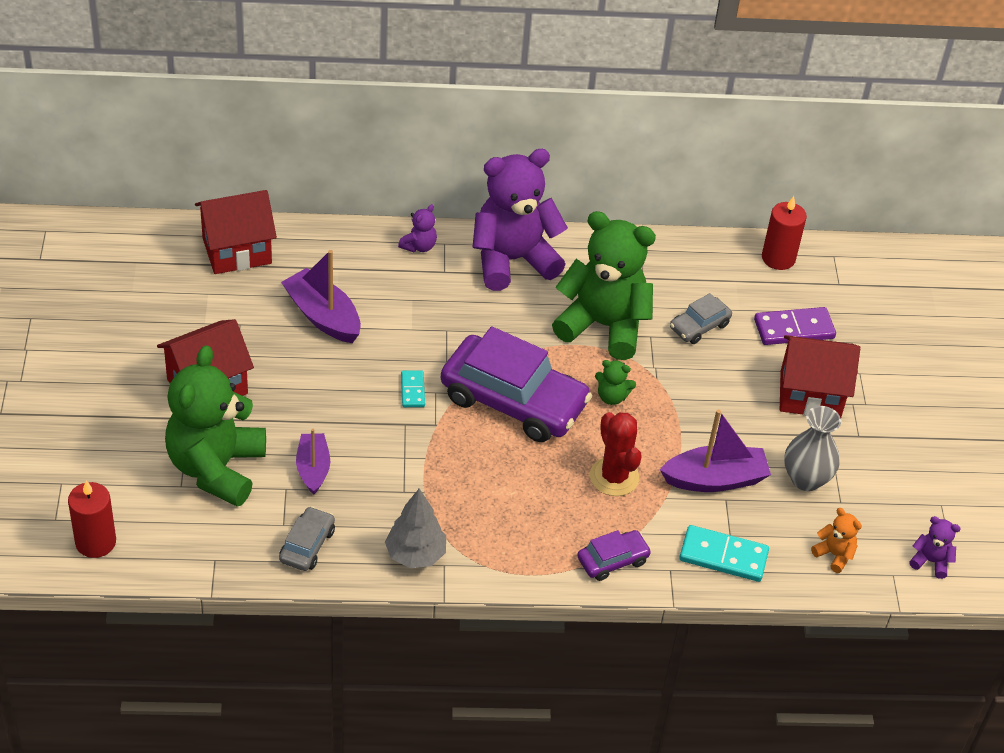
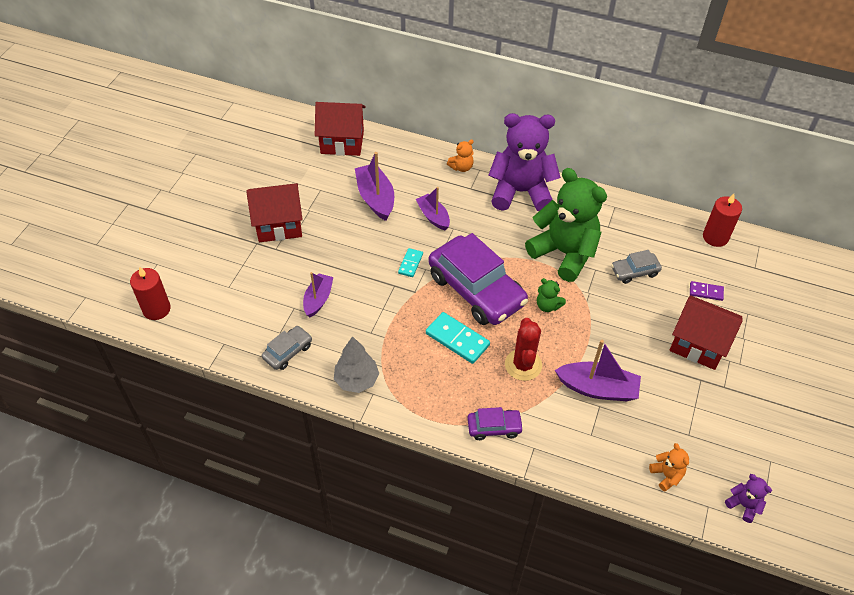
camera: 25 degrees right, 5 degrees up
(216, 468) = (257, 281): green teddy bear -> none
(413, 321) = (433, 216): none -> purple boat
(419, 246) = (461, 167): purple teddy bear -> orange teddy bear
(723, 556) = (578, 450): turquoise domino -> turquoise domino (457, 339)
(794, 329) = (706, 292): purple domino -> purple domino, size x0.57
(806, 479) = (668, 408): grey vase -> none

